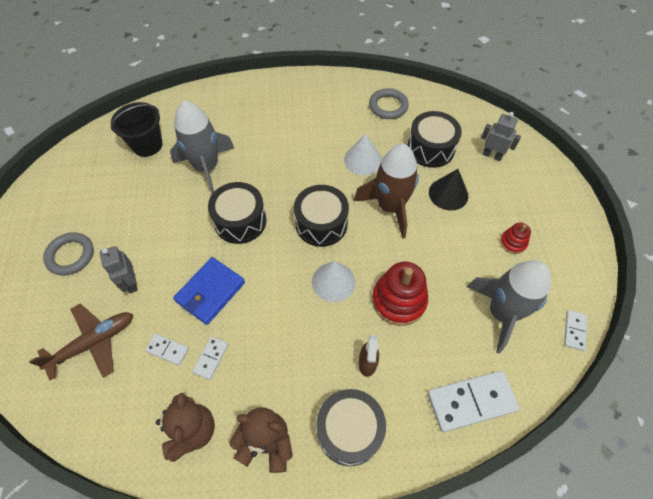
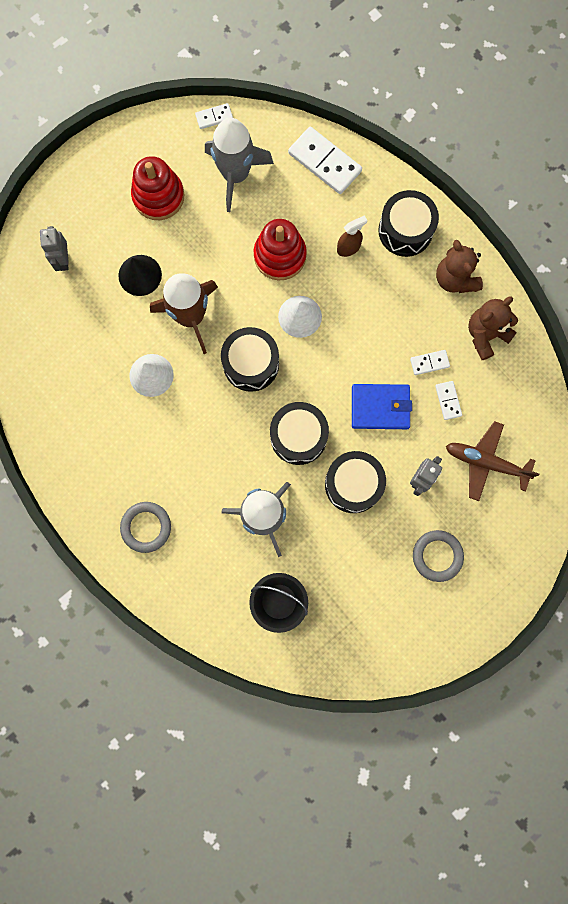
camera: 125 degrees left, 20 degrees up
(388, 106) = (59, 395): grey ring -> grey ring (146, 527)
(430, 148) = (92, 320): black drum -> black drum (353, 484)
(513, 242) = (158, 196): red stacking toy -> red stacking toy, size x1.93

